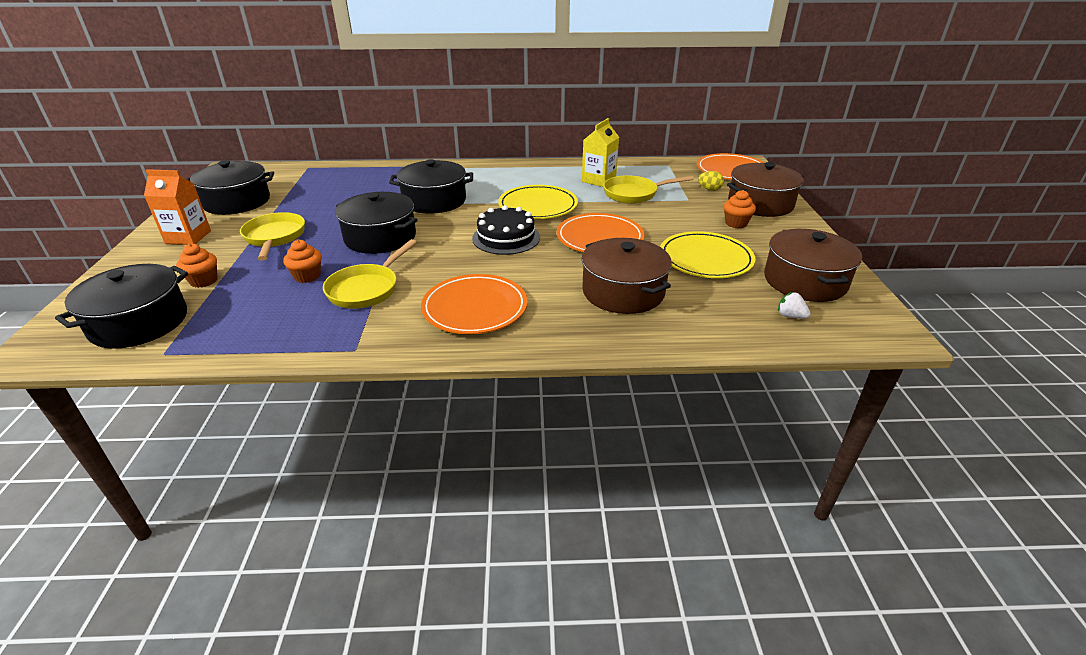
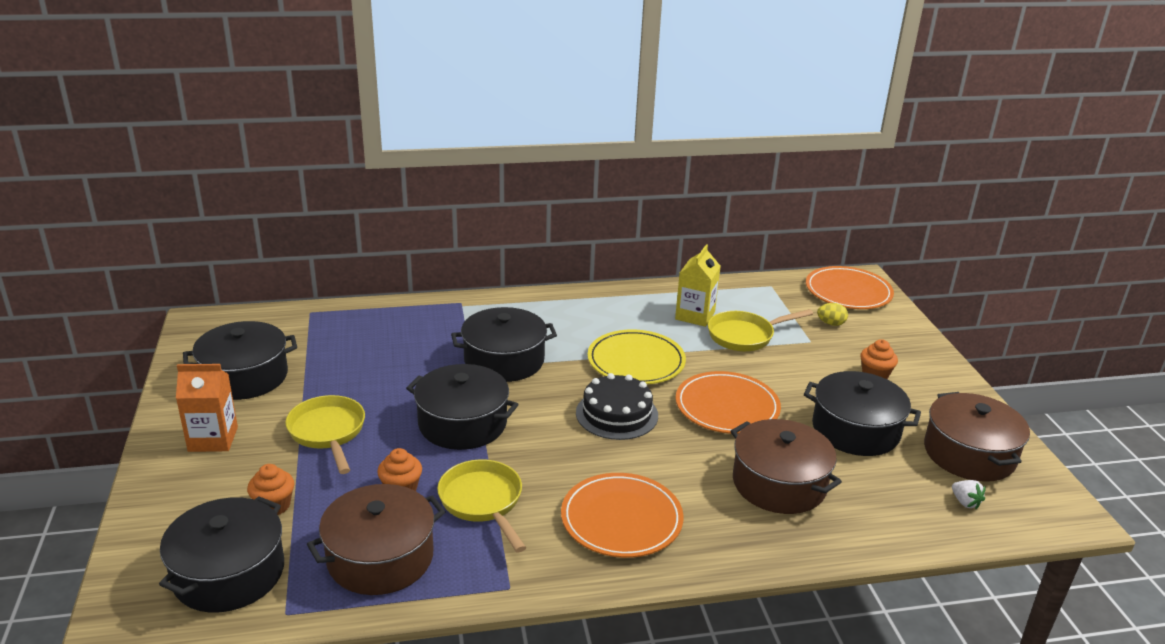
camera: 10 degrees left, 5 degrees down
(367, 289) = (483, 502): yellow pan -> yellow pan turned 135 degrees clockwise
(705, 259) = (855, 430): yellow plate -> black pot
(760, 204) = (894, 343): brown pot -> brown pot (380, 557)
(790, 316) = (965, 502): white strawberry -> white strawberry turned 150 degrees counterclockwise

